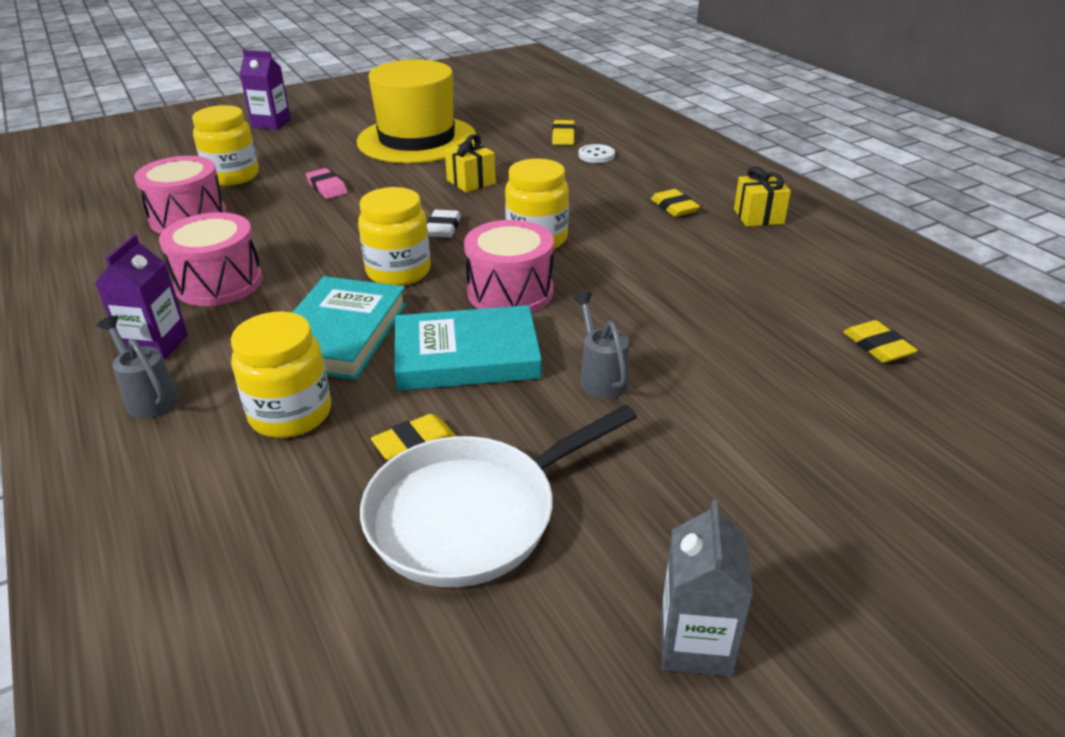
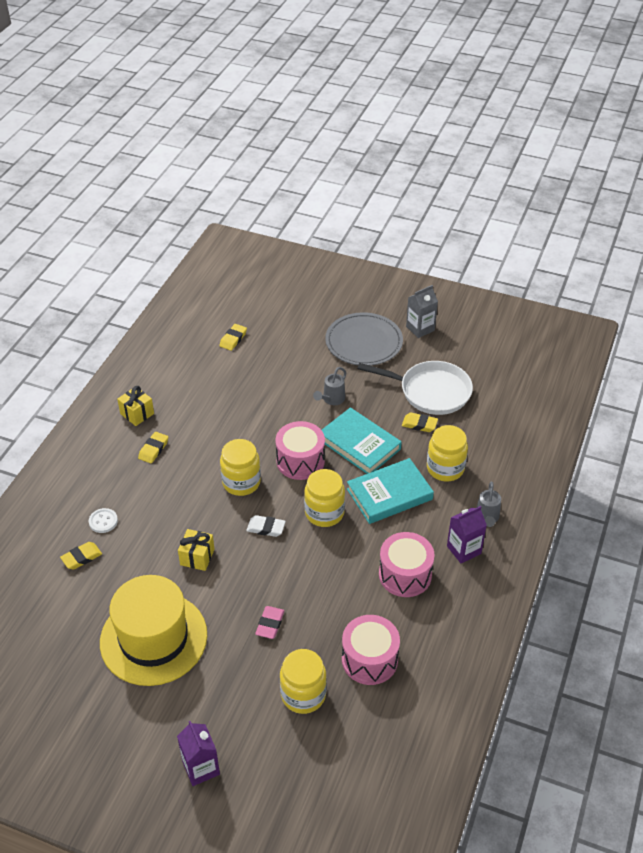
camera: 130 degrees left, 10 degrees up
(443, 228) = (266, 528): white eraser -> white eraser turned 45 degrees clockwise
(728, 505) = (364, 342): none -> grey plate

